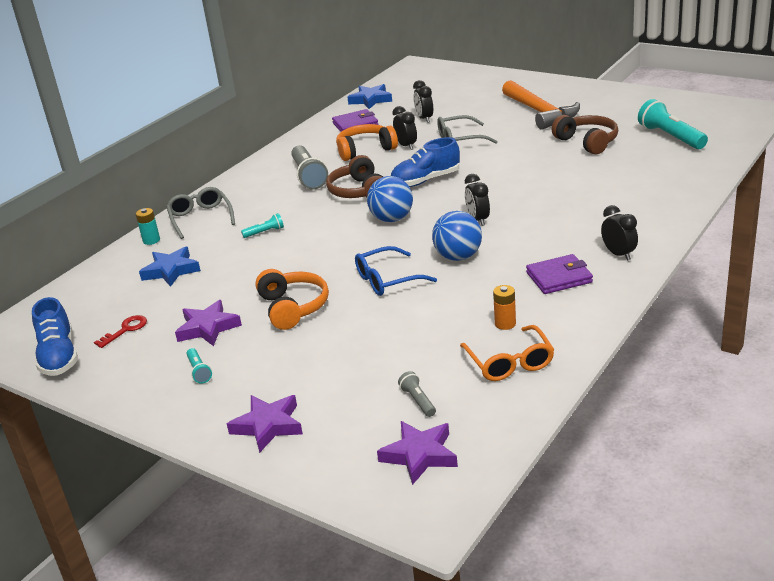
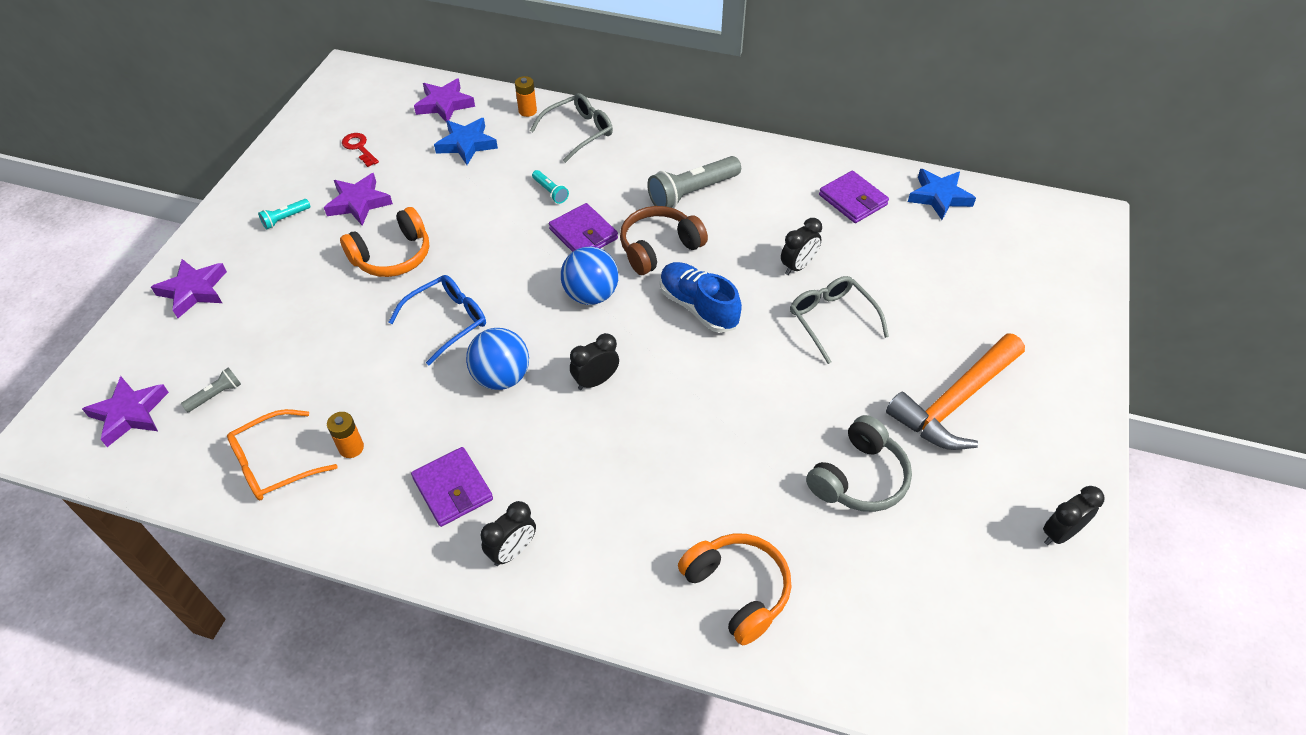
camera: 70 degrees right, 20 degrees up
(59, 356) = (319, 120): blue shoe -> none
(103, 282) = (444, 104): none -> purple star
(126, 330) = (359, 148): red key -> red key turned 150 degrees counterclockwise
(151, 240) = (527, 111): turquoise battery -> orange battery
(324, 220) = (583, 234): none -> purple wallet
(365, 150) = (776, 228): orange headphones -> orange headphones (737, 590)
(387, 280) = (448, 321): blue glasses -> blue glasses turned 90 degrees clockwise
(424, 119) = (892, 267): black clock -> black clock (1059, 533)
(587, 142) = (859, 478): brown headphones -> grey headphones
(670, 137) = (907, 596): turquoise flashlight -> none

